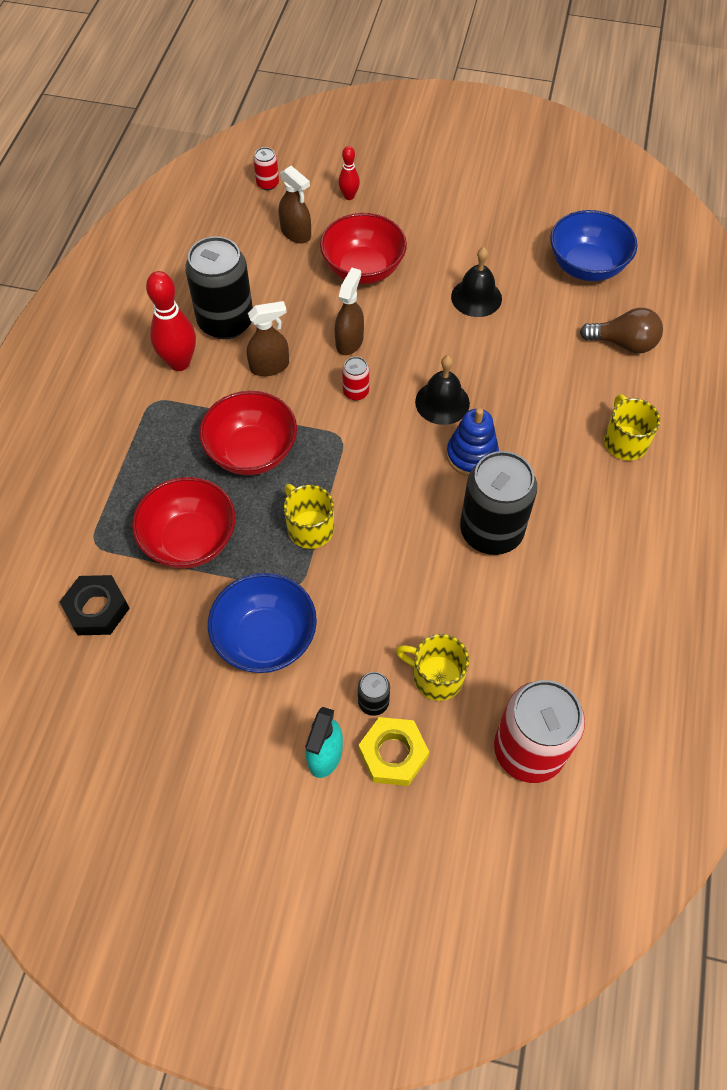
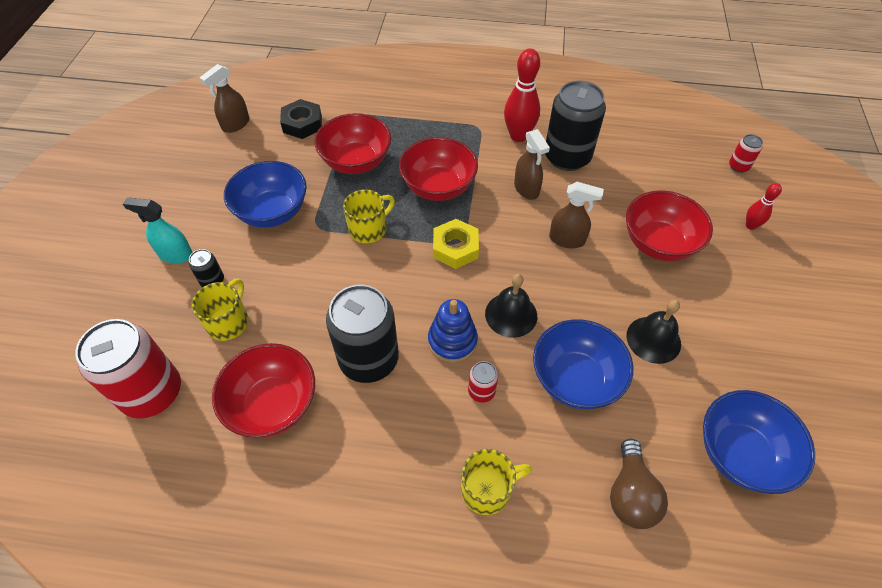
camera: 85 degrees right, 5 degrees down
(296, 233) = (684, 191): brown spray bottle -> brown spray bottle (235, 124)
(356, 392) = (510, 248): red can -> red can (481, 391)
(393, 754) = (168, 296): yellow nut -> yellow nut (455, 248)
(517, 362) = (575, 379): none -> blue bowl
(543, 621) = (273, 404): none -> red bowl

